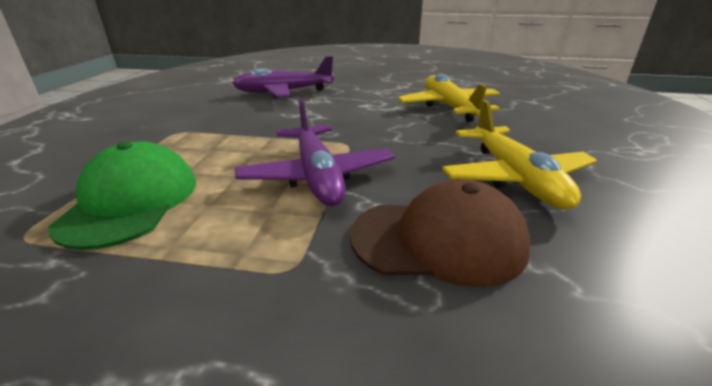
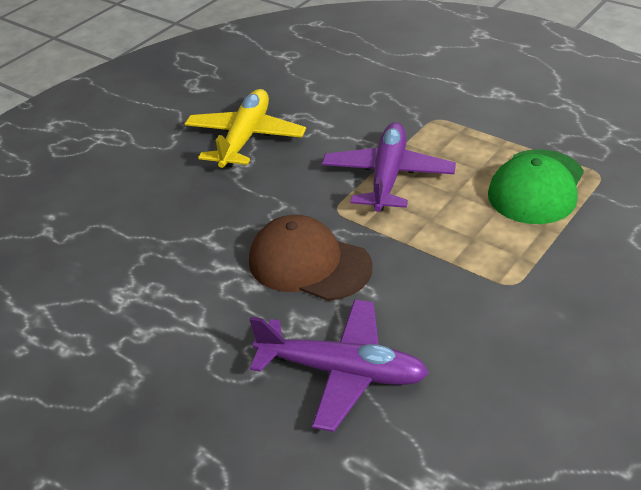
camera: 150 degrees left, 10 degrees up
(438, 240) = (346, 114): brown cap -> brown cap (309, 264)
(449, 107) = (160, 247): yellow plane -> none

